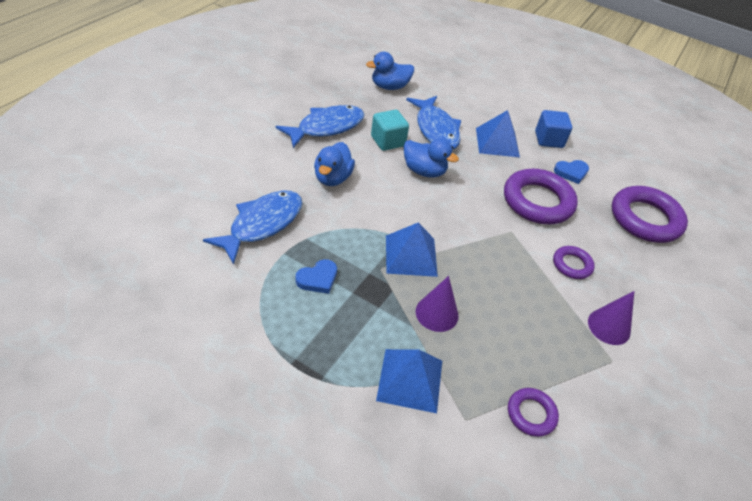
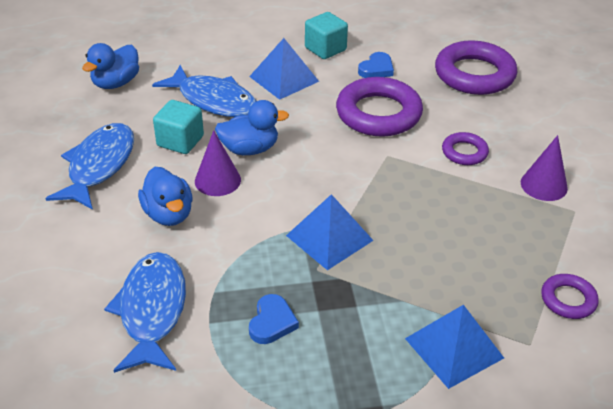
camera: 35 degrees left, 5 degrees down
(437, 313) = (409, 273): purple cone -> purple cone (217, 180)
(549, 140) = (325, 49): blue cube -> turquoise cube

